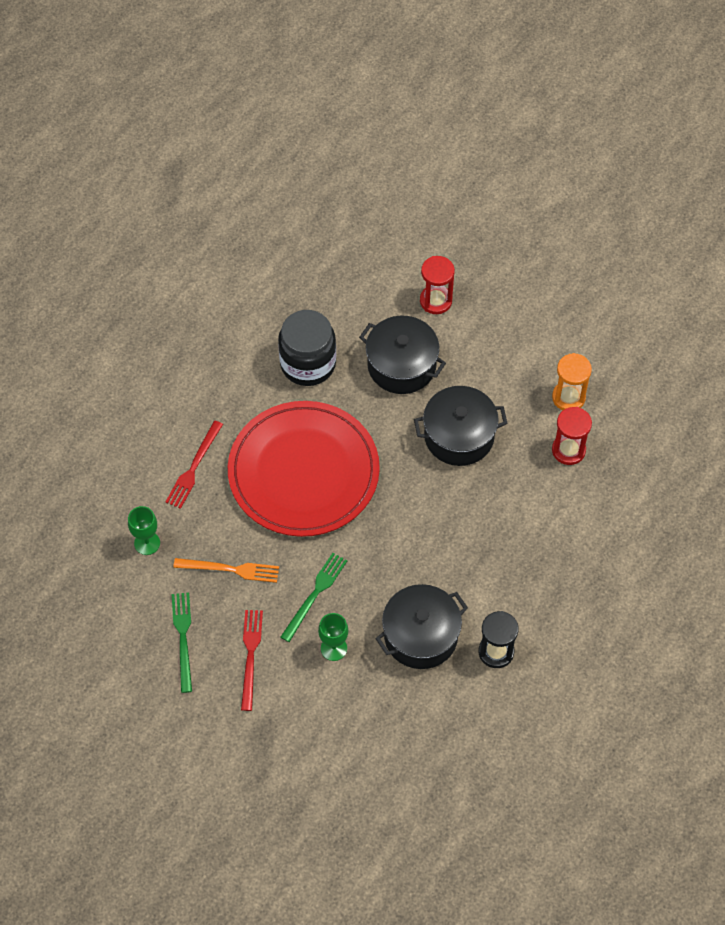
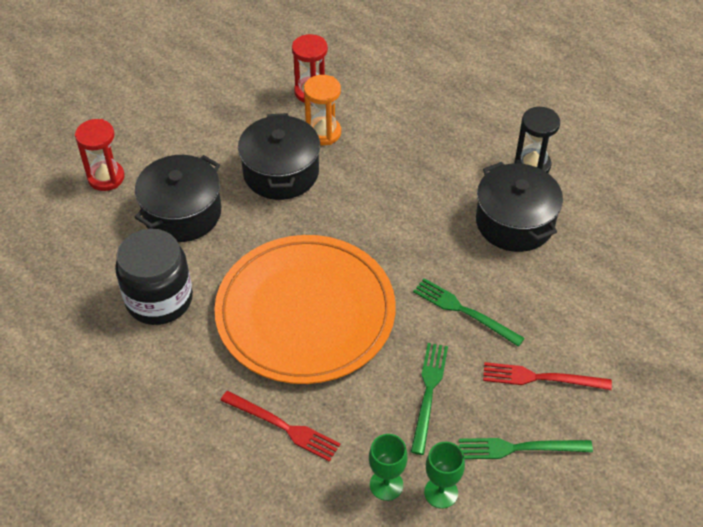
camera: 85 degrees left, 10 degrees down
(230, 569) = (428, 393): orange fork -> green fork
(303, 472) = (305, 312): red plate -> orange plate
(333, 648) = (530, 298): green goblet -> green goblet (441, 492)
(568, 397) = (251, 86): orange hourglass -> orange hourglass (323, 133)

